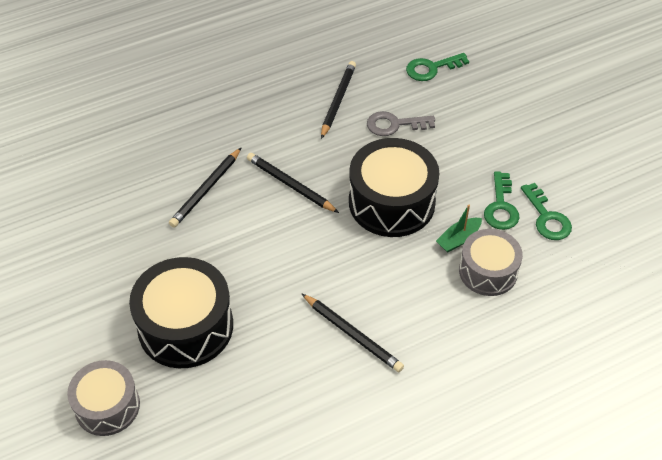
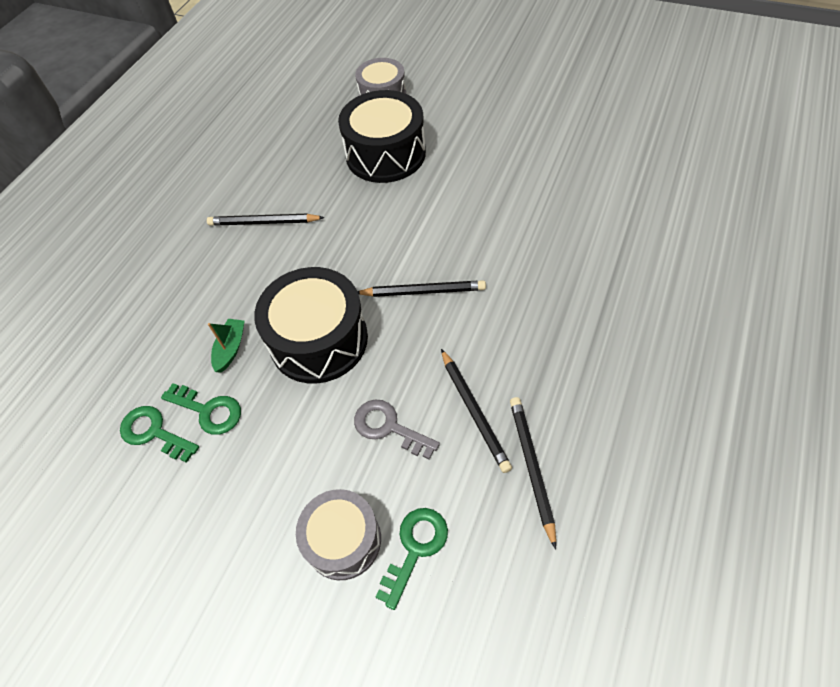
camera: 145 degrees right, 5 degrees up
(206, 190) = (485, 239): black pencil -> black pencil (531, 467)
(394, 124) = (388, 427): grey key -> grey key turned 105 degrees counterclockwise
(488, 271) = (185, 338): grey drum -> grey drum (343, 540)
(501, 207) = (209, 411): green key -> green key turned 150 degrees clockwise

